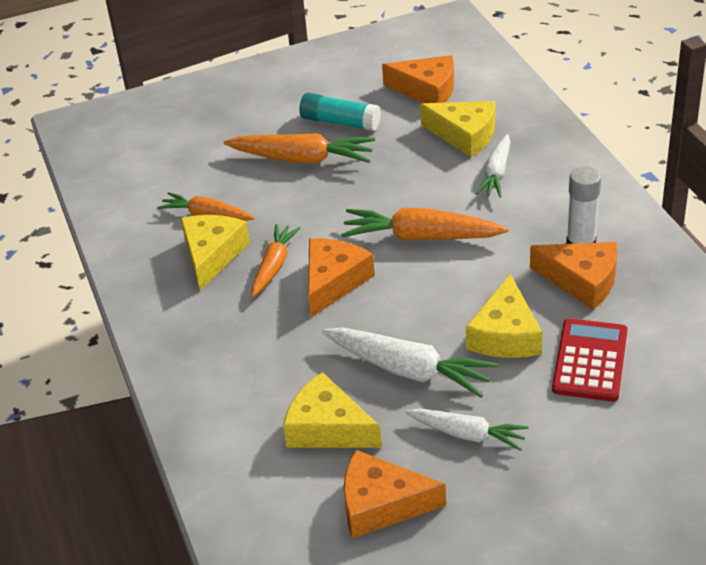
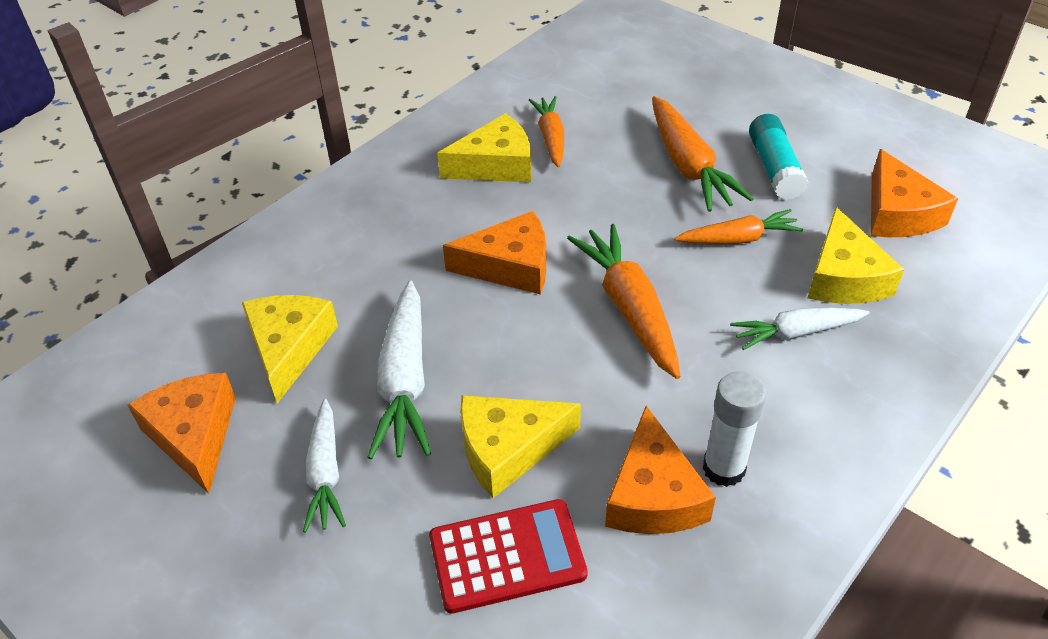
camera: 60 degrees right, 5 degrees up
(274, 266) = (507, 213): orange carrot -> orange carrot (738, 239)

